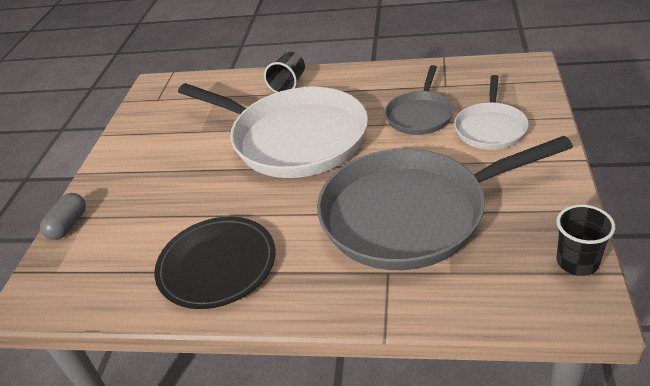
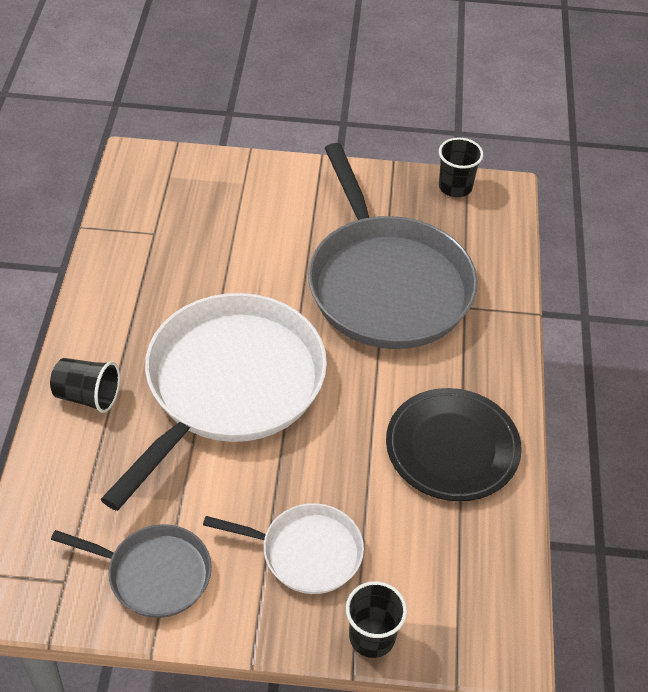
camera: 100 degrees left, 10 degrees up
(68, 225) = (372, 637): grey capsule -> black cup
(420, 115) = (212, 262): grey pan -> grey pan (154, 574)
(490, 128) = (254, 208): white pan -> white pan (306, 552)

